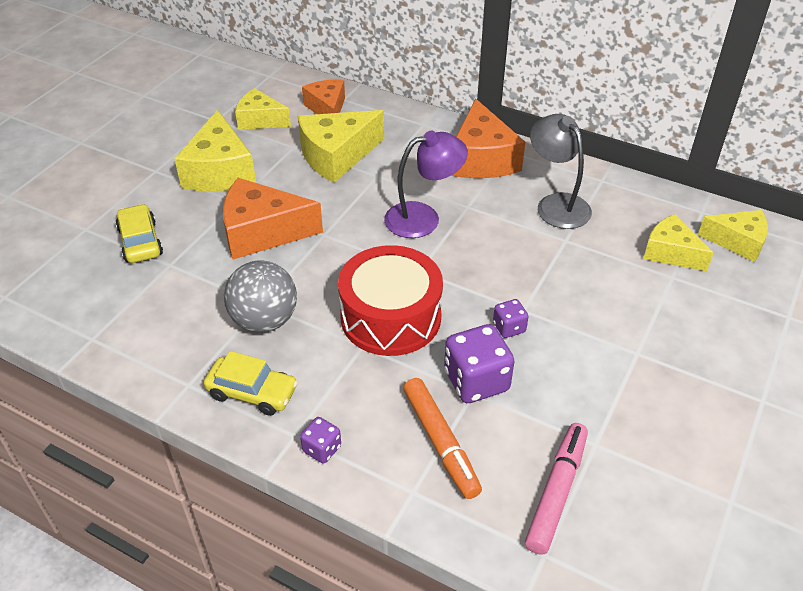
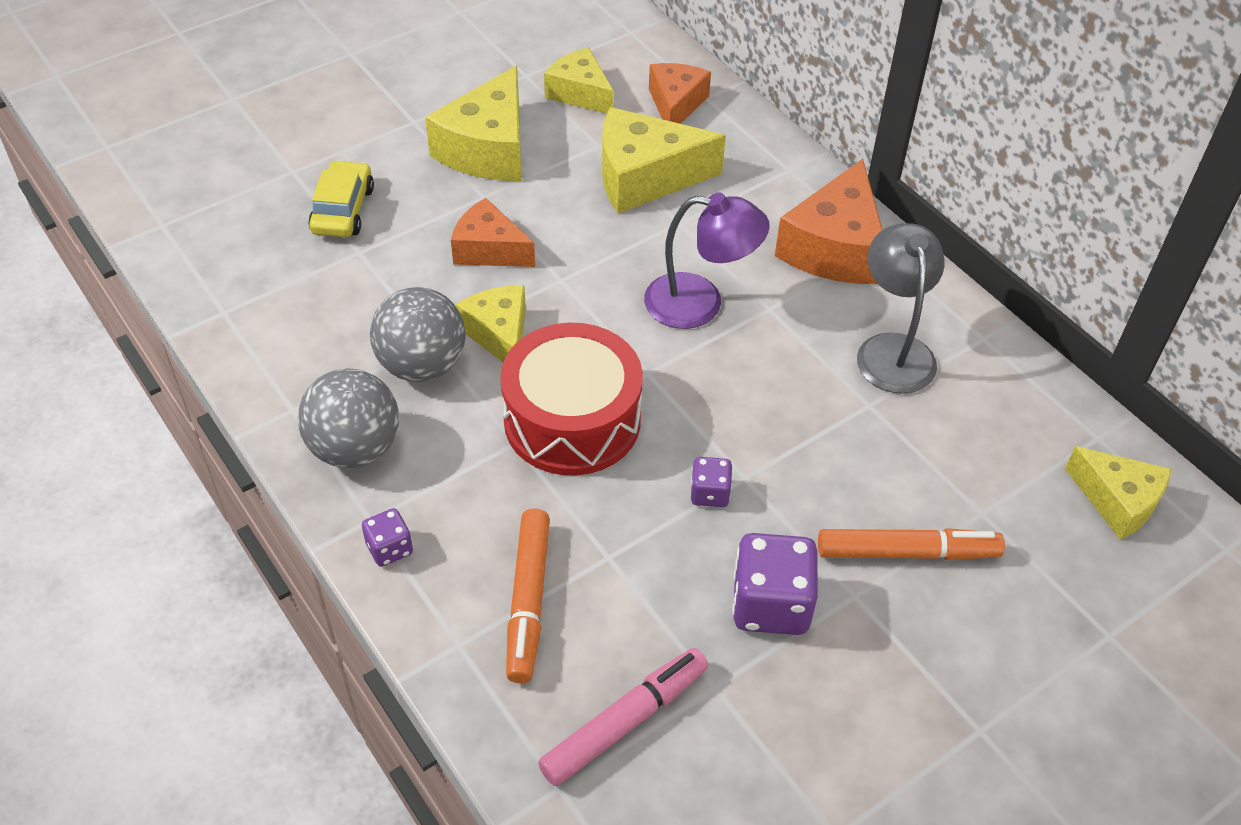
camera: 25 degrees right, 5 degrees up
(252, 392) = (355, 448): yellow car -> grey ball
(262, 232) = (489, 249): orange cheese -> orange cheese, size x0.64
(476, 381) = (622, 544): purple dice -> purple dice (770, 604)
(648, 315) = (907, 552): none -> orange marker
(670, 253) = (1005, 479): yellow cheese -> yellow cheese (499, 334)

